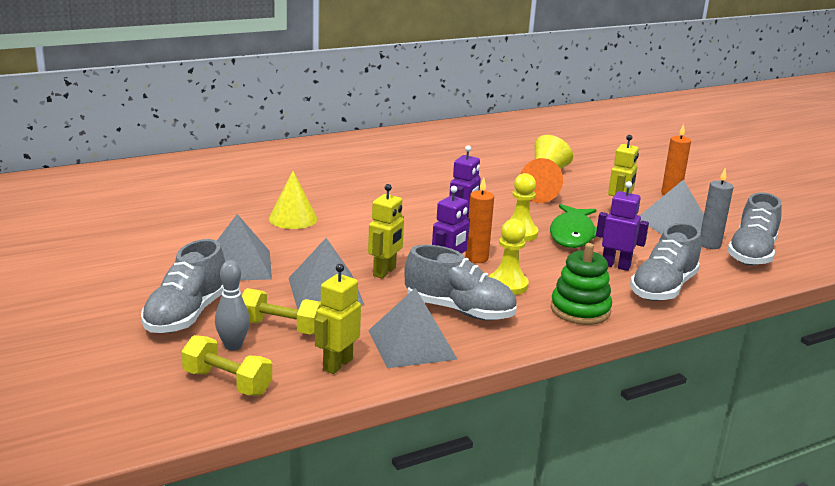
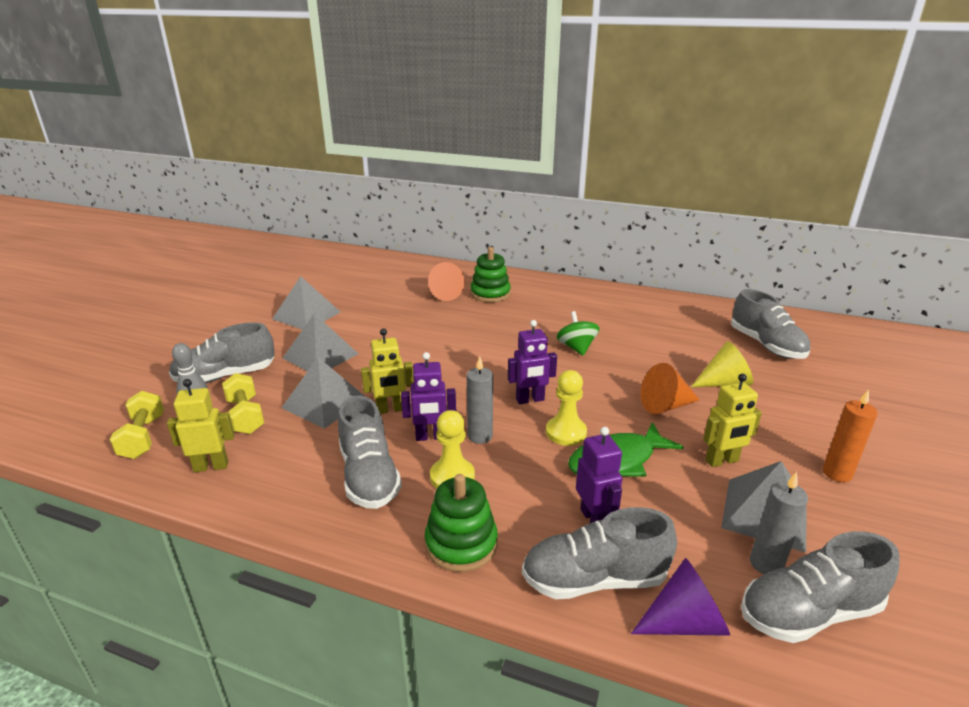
camera: 50 degrees right, 5 degrees up
(236, 182) = (443, 294): none -> orange cone
(278, 169) = (490, 294): none -> green stacking toy
(293, 218) = (422, 336): yellow cone -> none
(412, 344) = (280, 483): grey pyramid -> grey pyramid (306, 315)
(425, 183) = (576, 348): none -> green spinning top
(476, 258) = (480, 436): orange candle -> grey candle
(530, 141) = (766, 345): none -> grey shoe
(722, 282) = (684, 622): none -> purple cone

